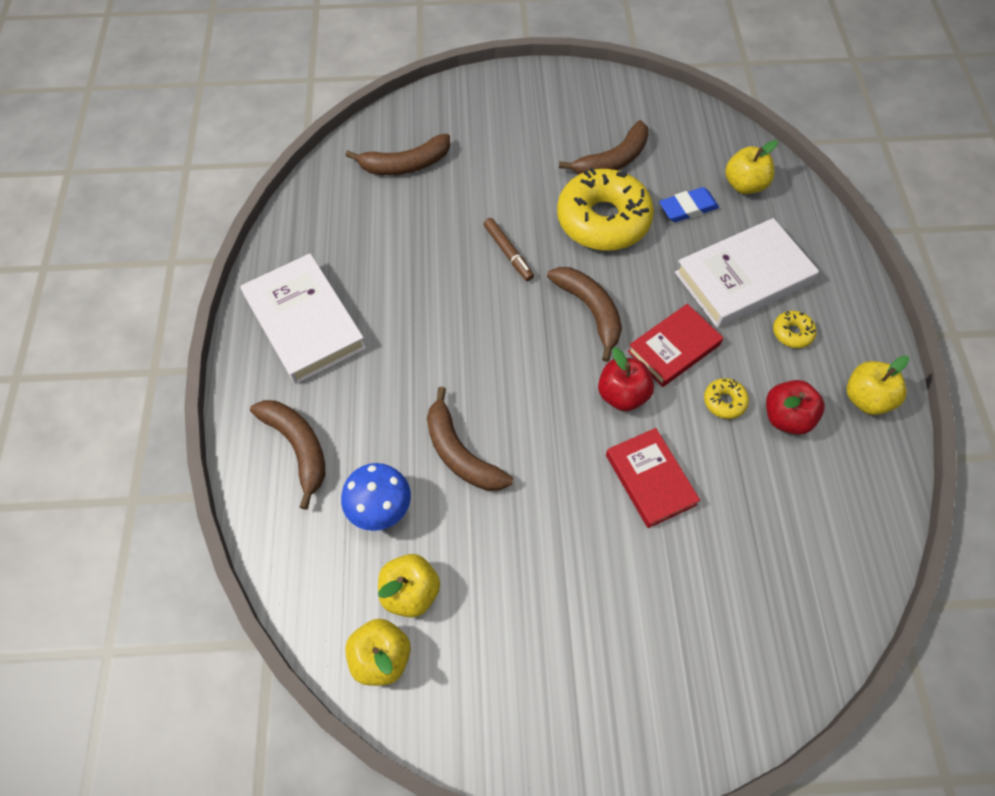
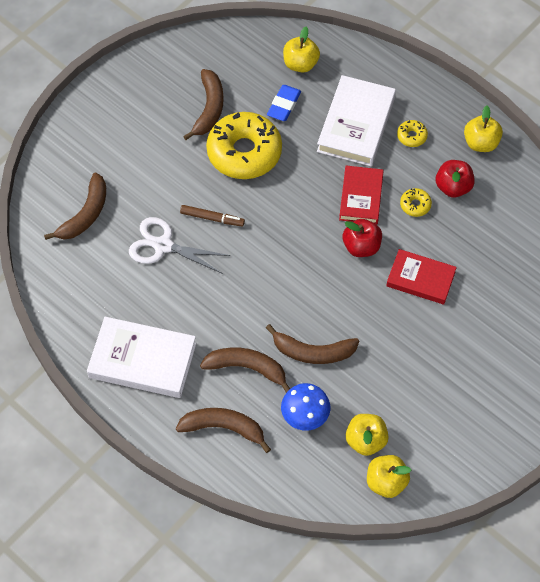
camera: 45 degrees left, 0 degrees up
(438, 241) = (163, 245): none -> white scissors
(590, 311) = (295, 214): brown banana -> brown banana (247, 368)

